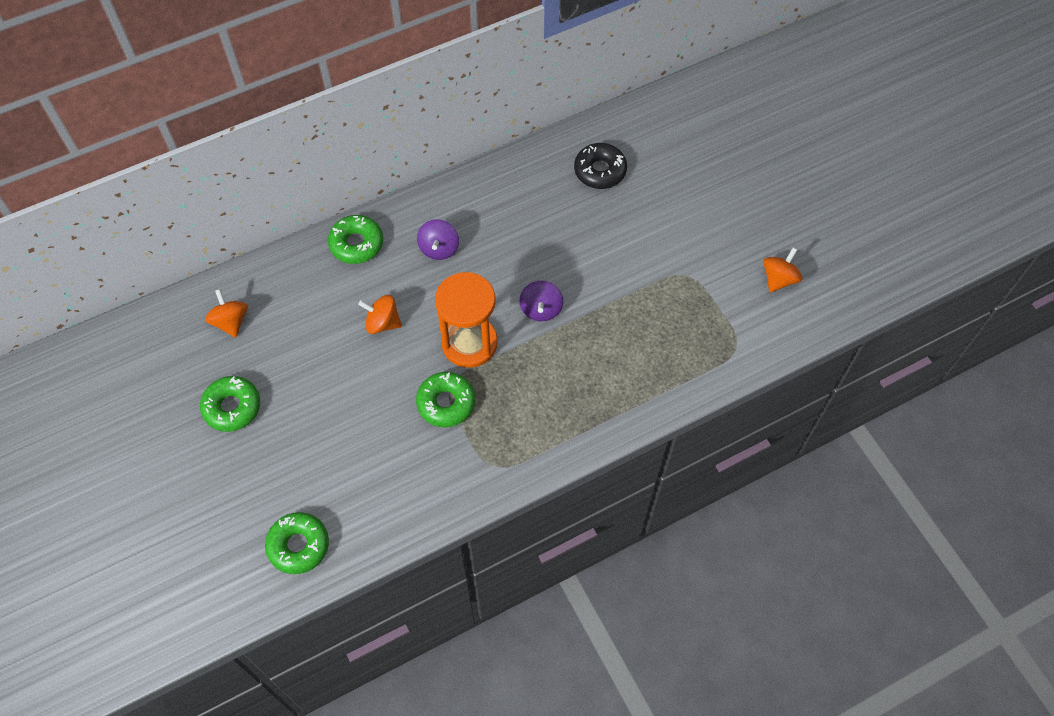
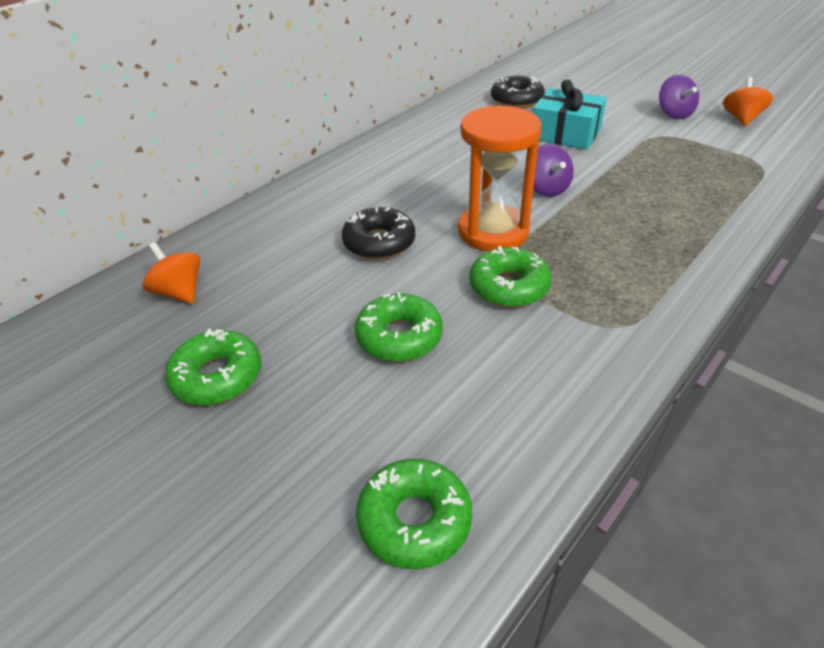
camera: 20 degrees left, 20 degrees down
(356, 244) = (308, 194): green donut -> green donut (399, 337)
(382, 323) = (379, 242): orange spinning top -> black donut
(439, 248) = (402, 176): purple spinning top -> purple spinning top (674, 114)
(607, 241) = (565, 134): none -> turquoise gift

